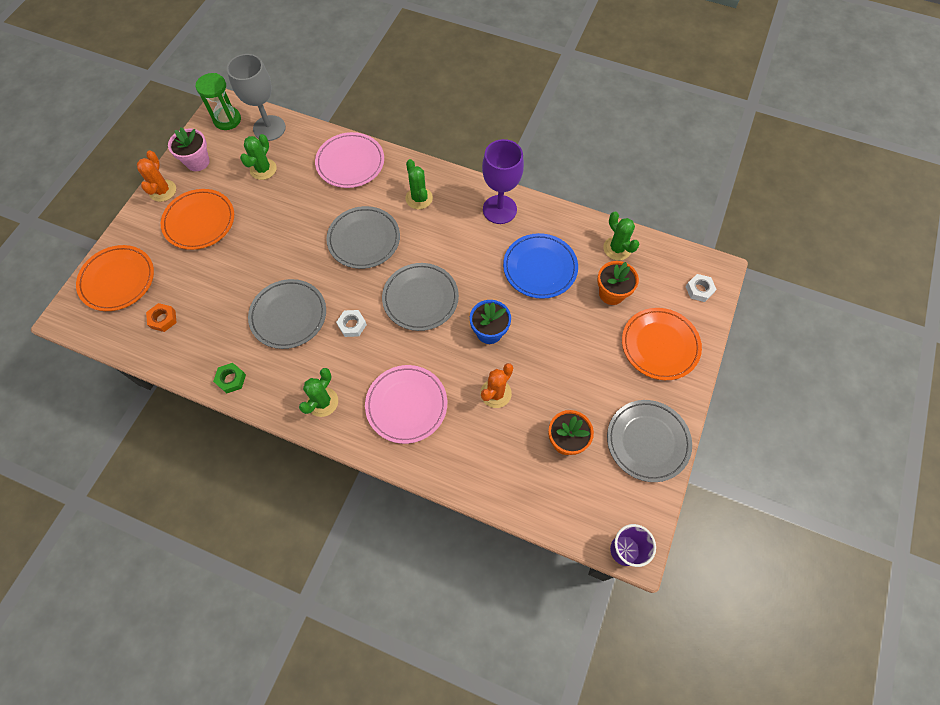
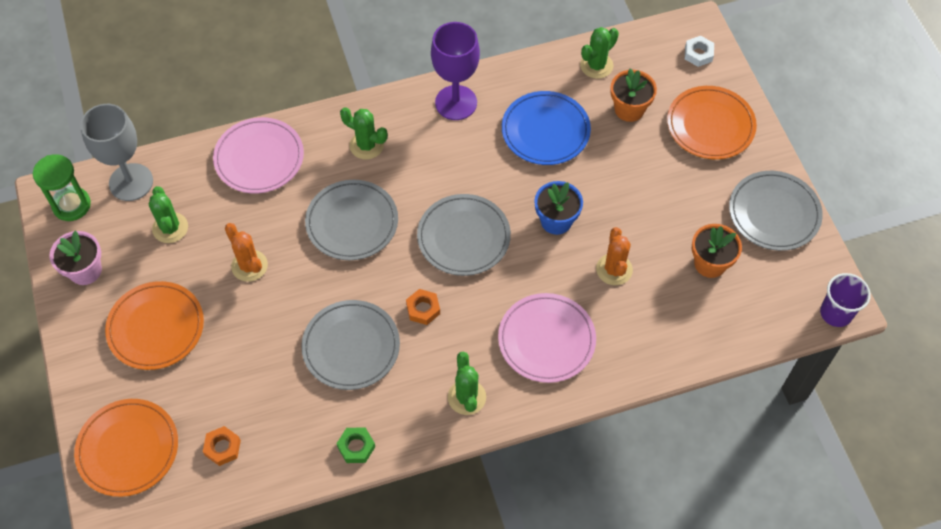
camera: 40 degrees left, 5 degrees down
(162, 191) = (77, 327): orange cactus -> orange cactus (249, 266)
(352, 325) = (423, 309): white nut -> orange nut
(617, 248) = (596, 65): green cactus -> green cactus turned 60 degrees counterclockwise

